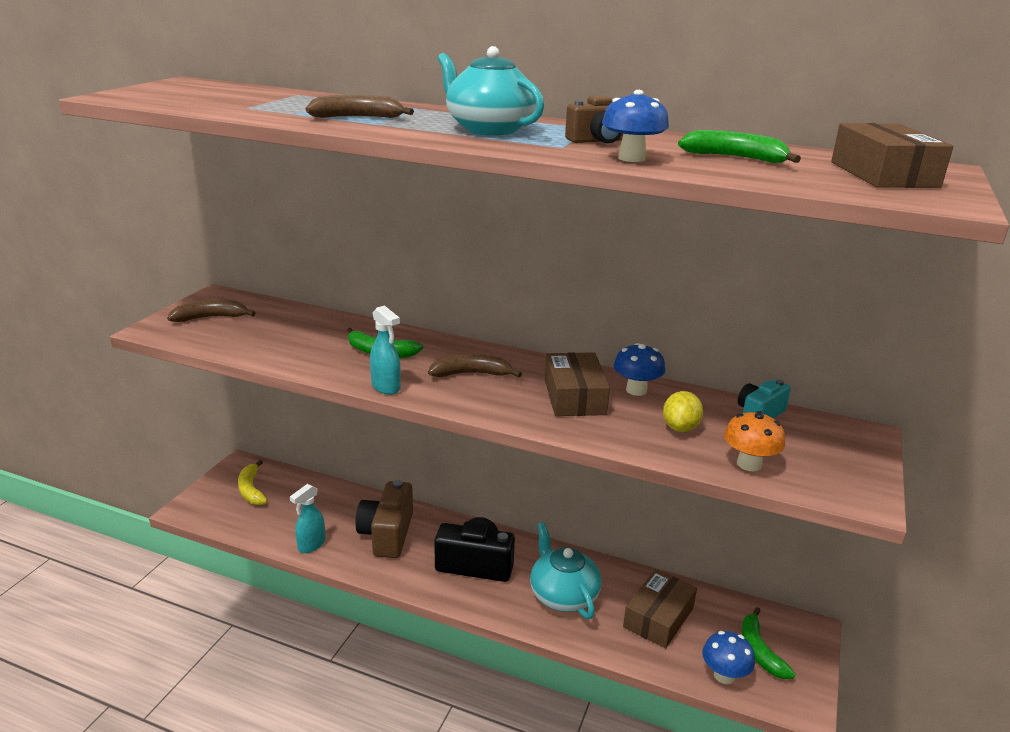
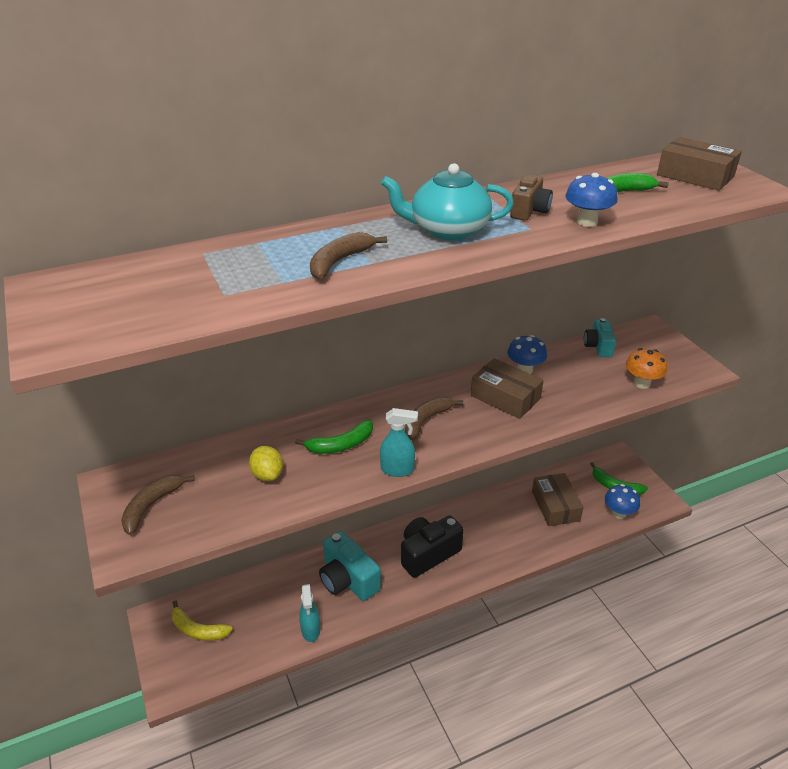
camera: 45 degrees left, 10 degrees up
(387, 534) = (348, 579): brown camera -> turquoise camera
(563, 595) = (497, 532): turquoise teapot -> none
(680, 428) = (582, 381): yellow lemon -> yellow lemon (267, 475)

